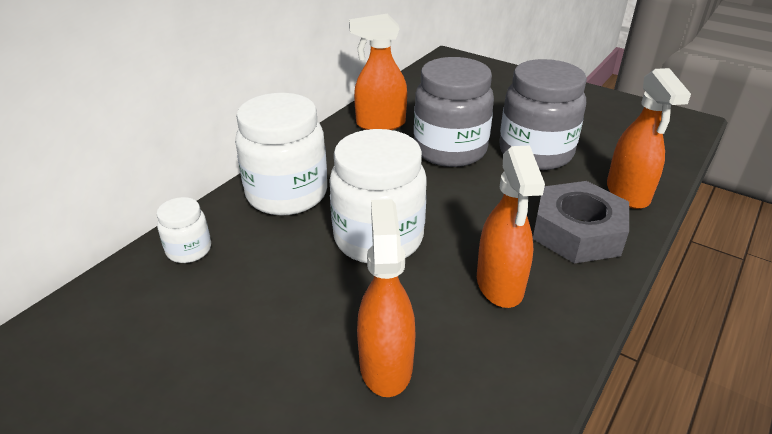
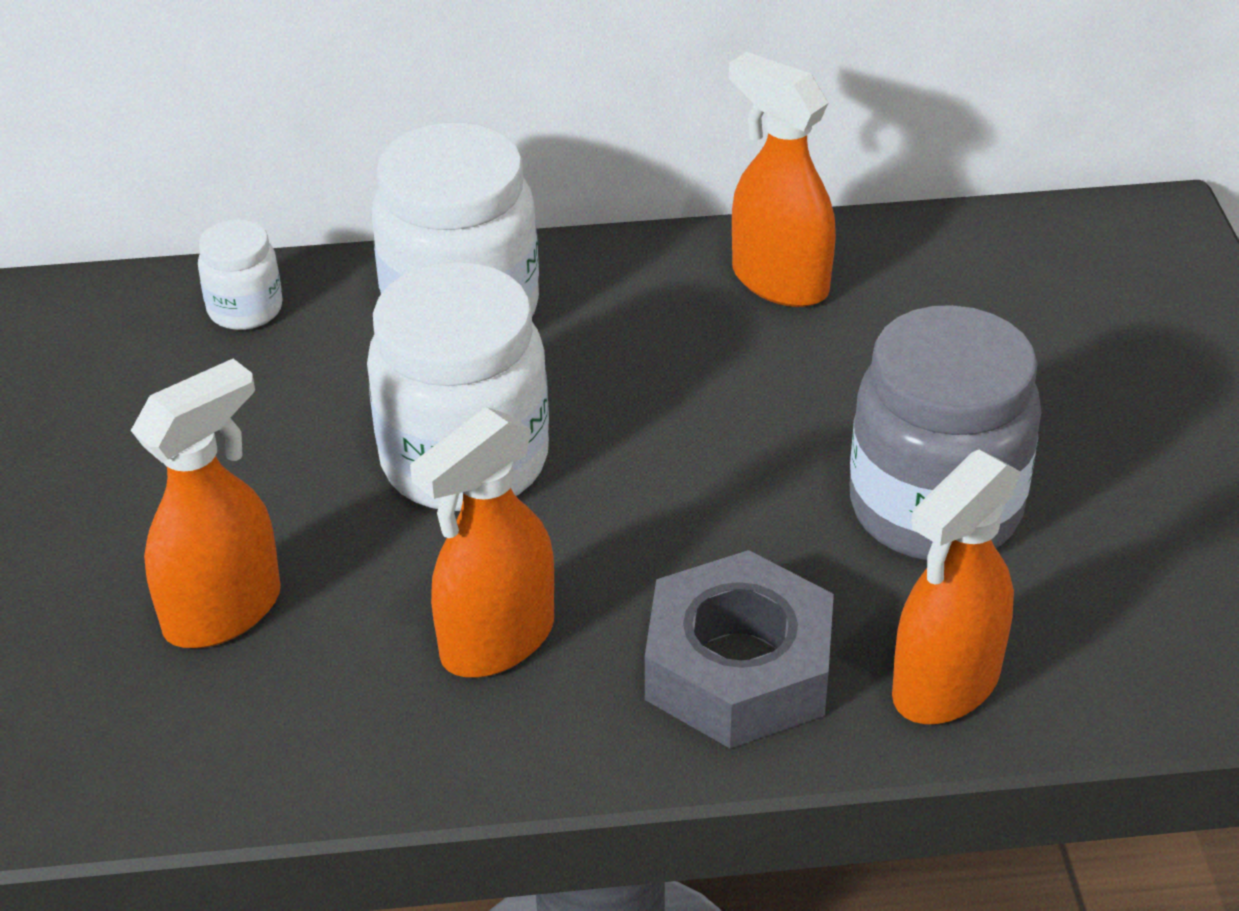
camera: 50 degrees right, 5 degrees up
(450, 150) = (804, 402): grey jar -> none

